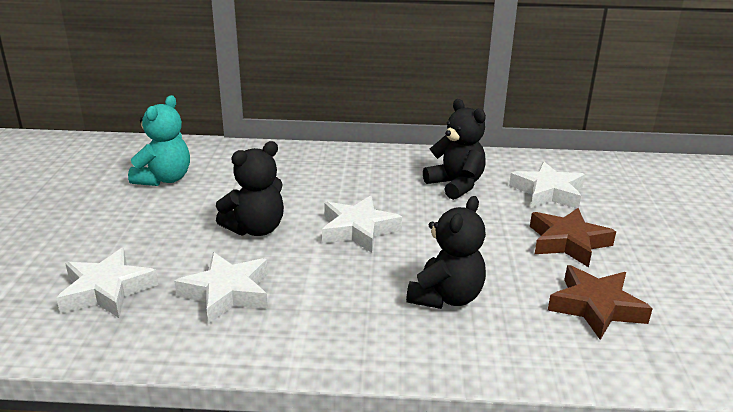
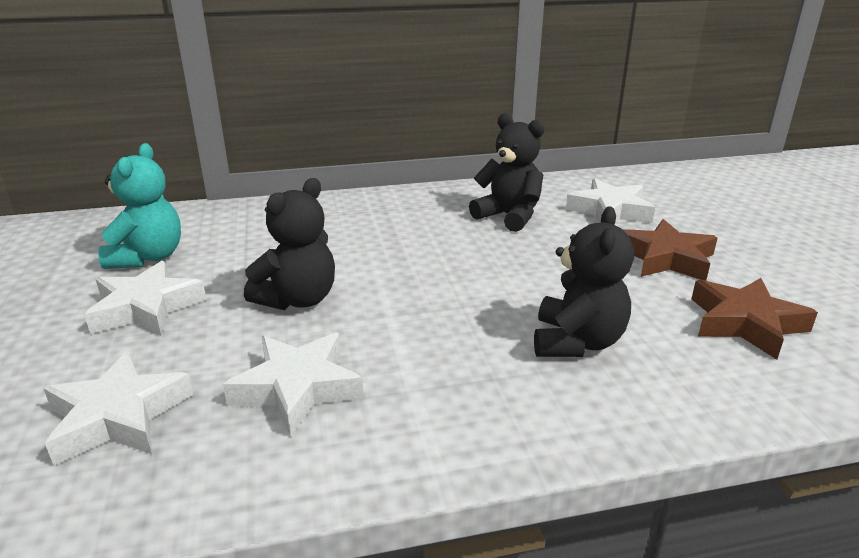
camera: 15 degrees left, 0 degrees up
(358, 230) = (427, 280): white star -> white star (146, 308)

